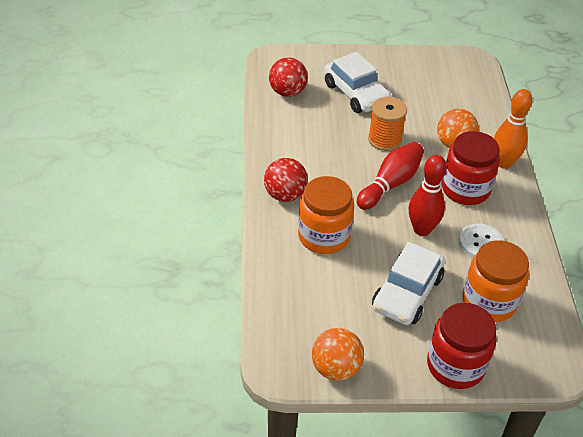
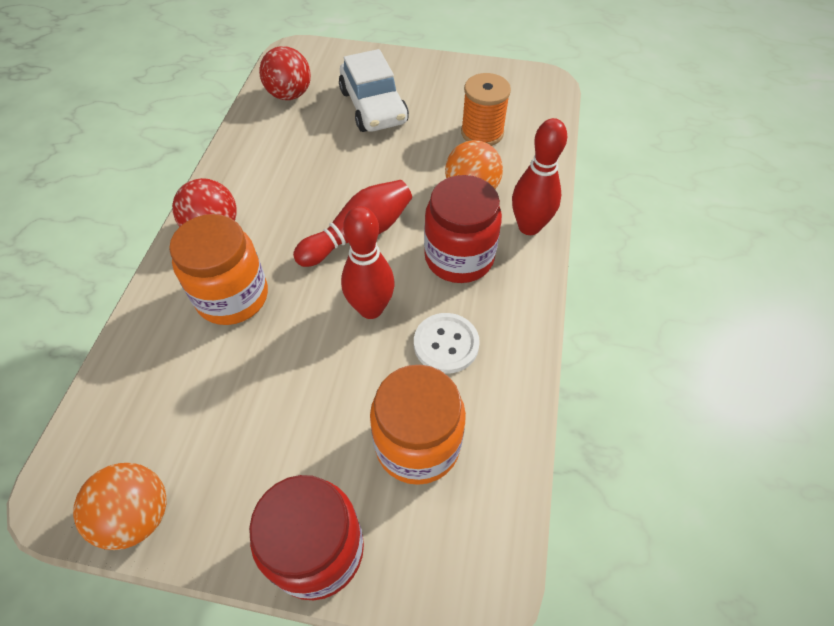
camera: 15 degrees right, 10 degrees up
(384, 140) = (381, 172): orange spool -> orange spool (482, 133)
(407, 293) = (303, 406): white car -> none
(503, 163) = (529, 227): orange bowling pin -> red bowling pin

